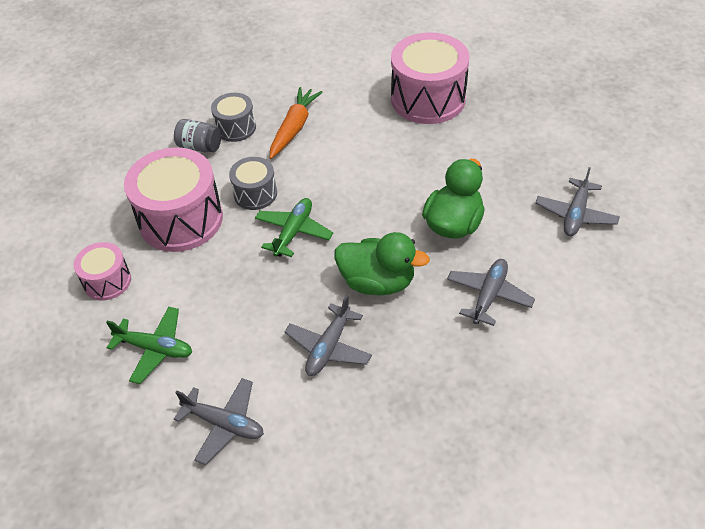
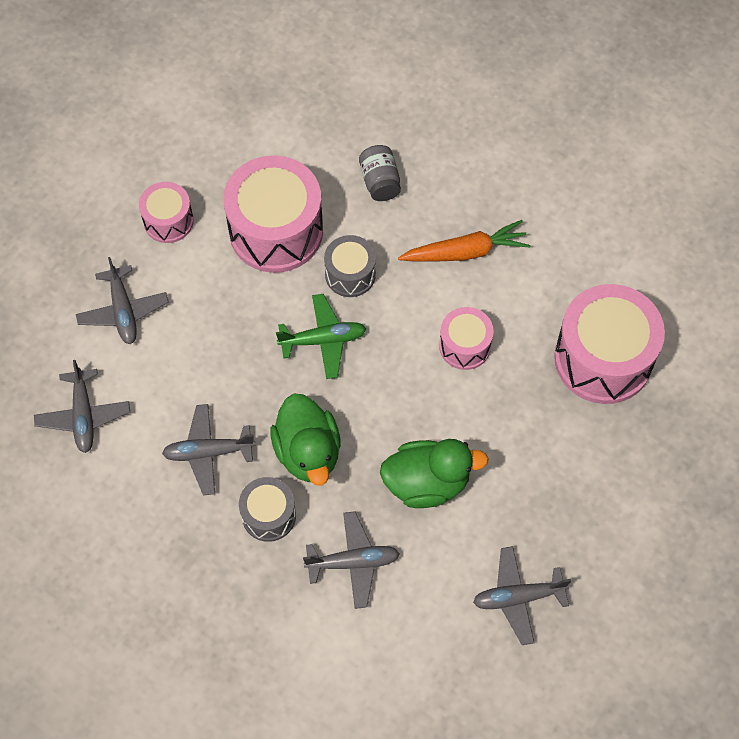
camera: 55 degrees right, 15 degrees up
(155, 349) = (123, 311): green plane -> grey plane
(236, 127) = (428, 196): grey drum -> grey drum (268, 515)
(364, 159) = (464, 346): none -> pink drum

